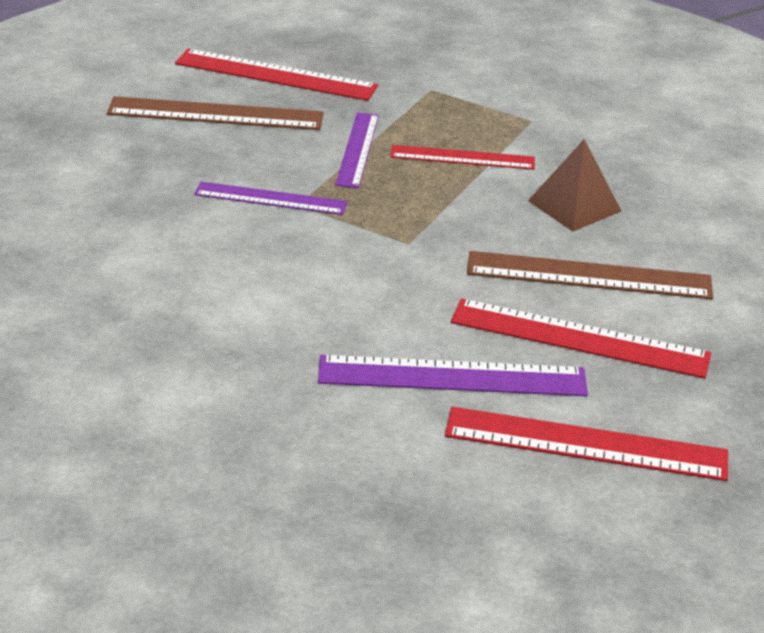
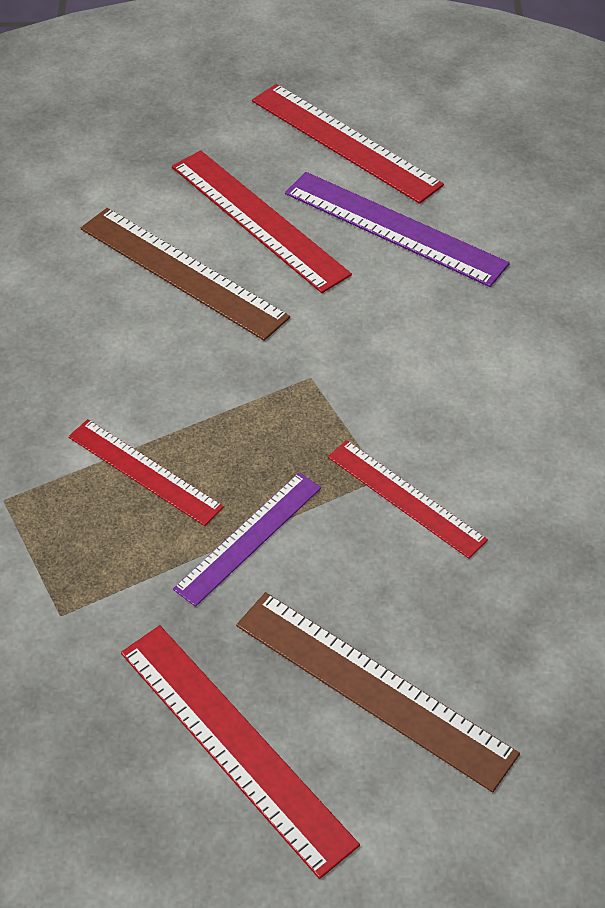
camera: 145 degrees left, 15 degrees up
(271, 198) = (405, 498): purple ruler -> red ruler
(574, 206) = (103, 354): brown pyramid -> none

